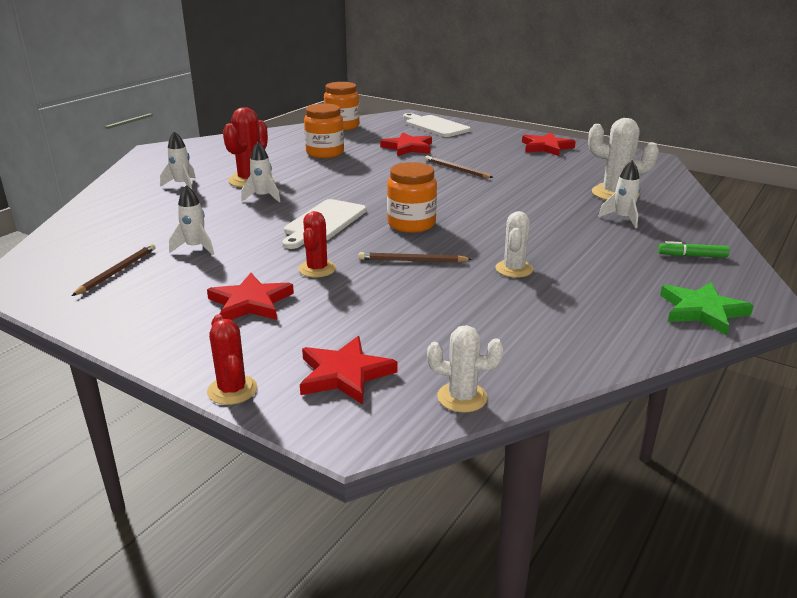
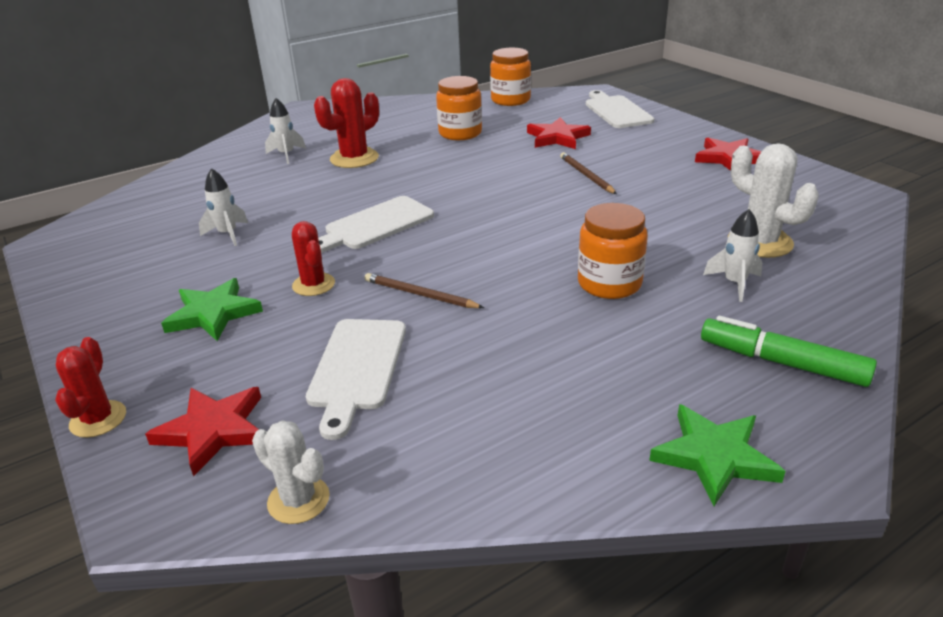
camera: 25 degrees right, 5 degrees up
(117, 271) = (137, 249): brown pencil -> none
(250, 303) = (213, 314): red star -> green star
(263, 197) = (346, 182): white rocket -> none
(317, 269) = (313, 285): red cactus -> red cactus turned 60 degrees counterclockwise
(411, 224) = (465, 244): orange jar -> orange jar (609, 283)
(415, 313) = (357, 368): none -> white cutting board
(514, 269) = (524, 331): white cactus -> none
(692, 256) = (782, 363): green marker -> green marker, size x1.70

